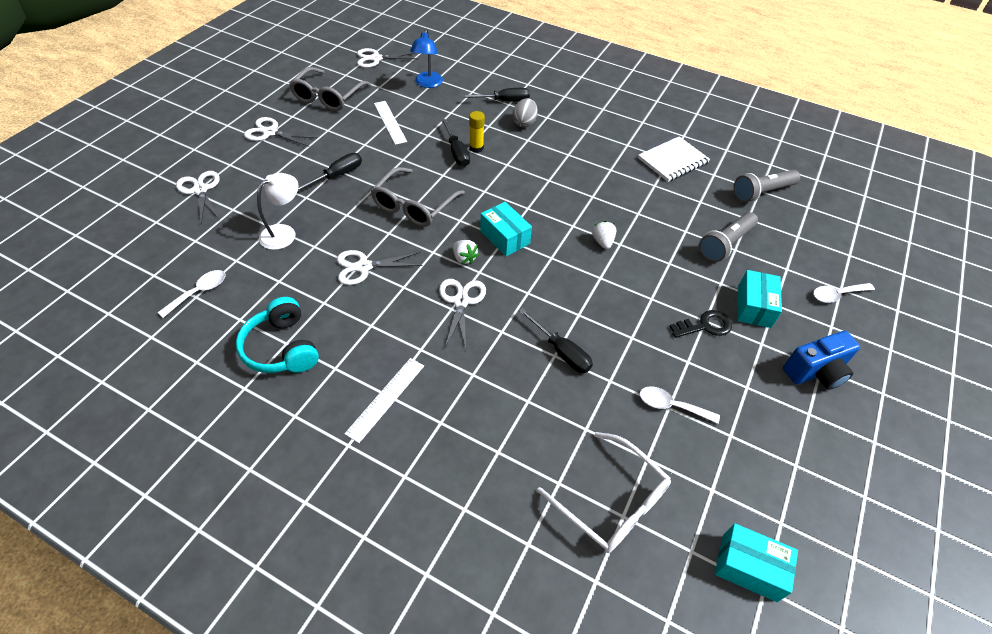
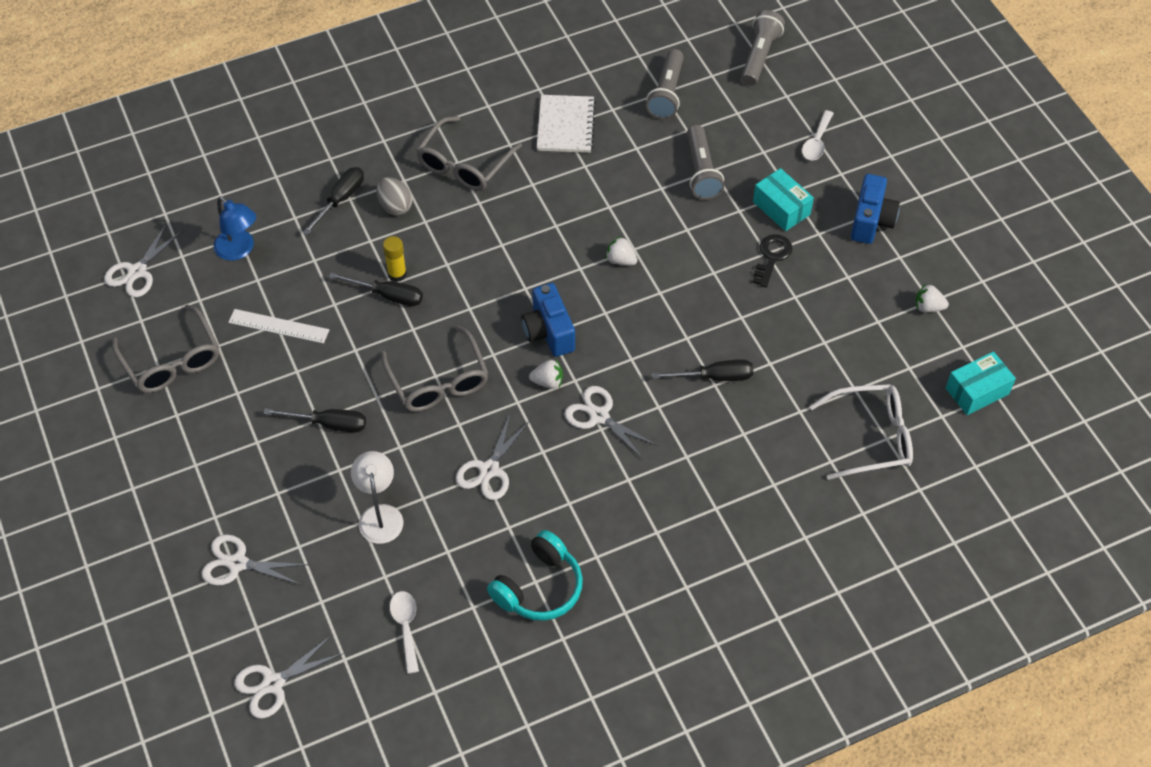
camera: 50 degrees left, 5 degrees up
(270, 132) = (189, 451): white scissors -> white scissors (273, 683)
(282, 348) = (539, 587): turquoise headphones -> turquoise headphones turned 60 degrees counterclockwise
(337, 176) = (328, 424): black screwdriver -> black screwdriver turned 105 degrees clockwise
(386, 399) = (661, 534): white ruler -> none
(505, 237) = (548, 332): turquoise box -> blue camera
(588, 134) = (464, 164): none -> grey glasses
(671, 406) = (825, 339): white spoon -> none
(787, 467) = (928, 307): none -> white strawberry
(858, 222) = (759, 56): none -> grey flashlight

